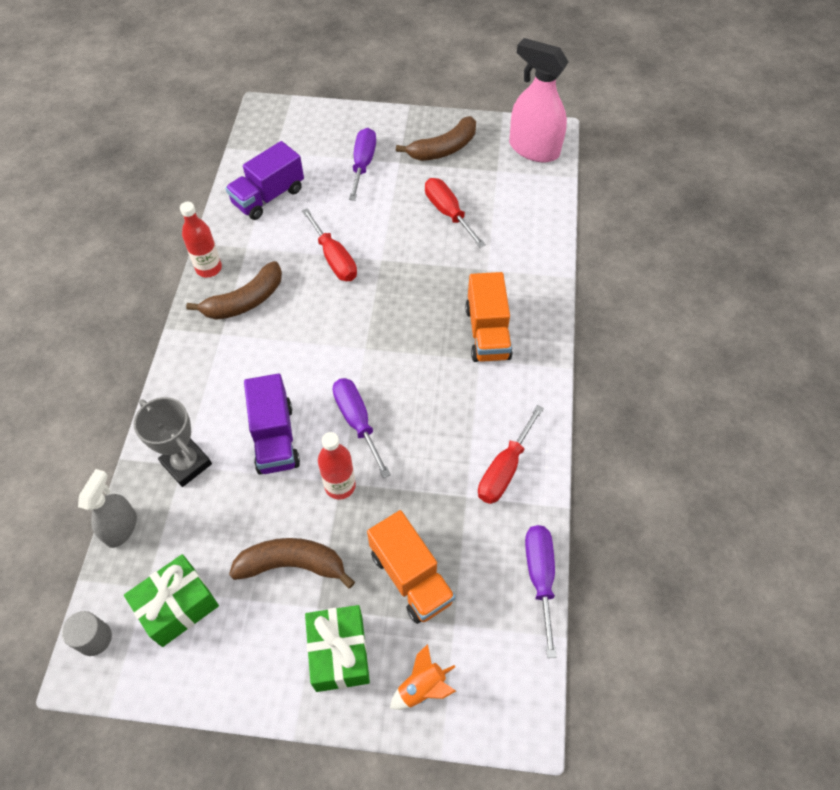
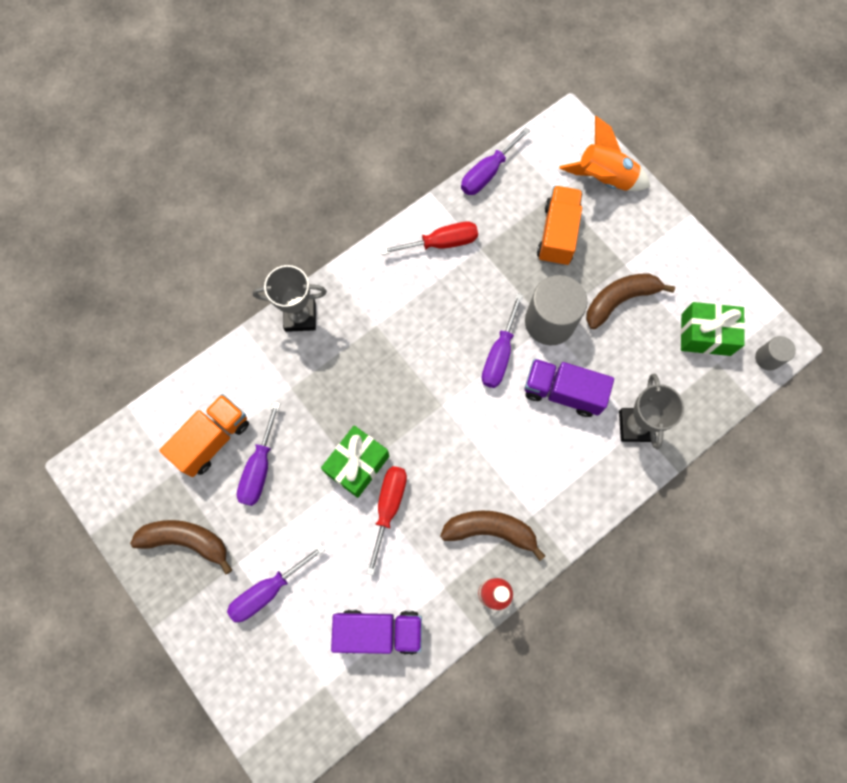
camera: 135 degrees left, 15 degrees up
(121, 527) = (709, 417): grey spray bottle -> none
(275, 438) = (562, 392): purple truck -> purple truck turned 105 degrees counterclockwise
(292, 564) = (619, 300): brown banana -> brown banana turned 105 degrees clockwise
(339, 653) = (633, 231): green gift -> green gift (357, 464)
(340, 486) = (549, 322): red bottle -> grey cylinder
(422, 687) = (603, 179): orange rocket -> orange rocket, size x1.75
(448, 213) = (259, 468): red screwdriver -> purple screwdriver
(487, 333) = (349, 339): orange truck -> orange truck (213, 439)
(533, 149) = (120, 466): pink spray bottle -> none
(541, 316) = (300, 316): none -> grey trophy

